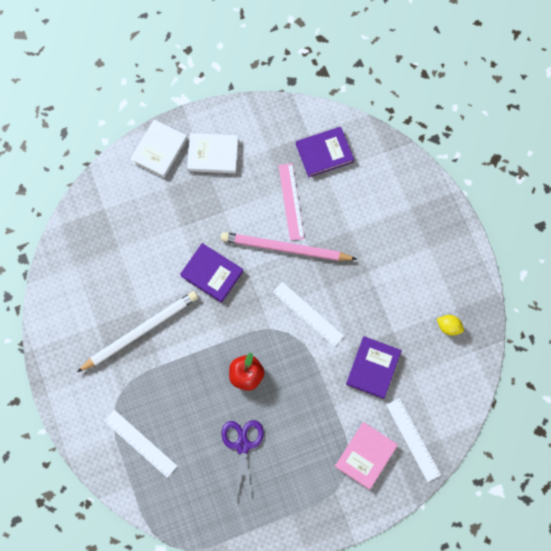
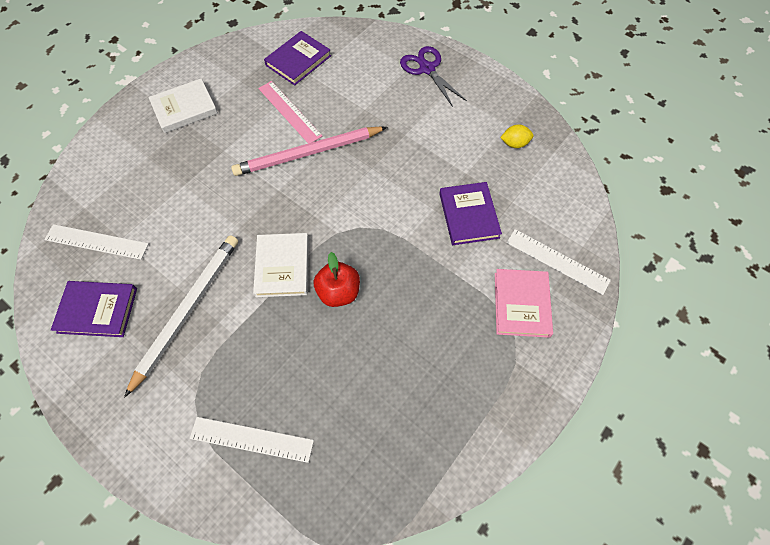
camera: 30 degrees left, 10 degrees down
(159, 150) = (123, 128): white book -> white book (282, 266)
(212, 273) = (242, 212): purple book -> purple book (97, 310)
(242, 445) = (379, 370): purple scissors -> purple scissors (427, 69)
(308, 314) = (369, 199): white ruler -> white ruler (96, 242)

